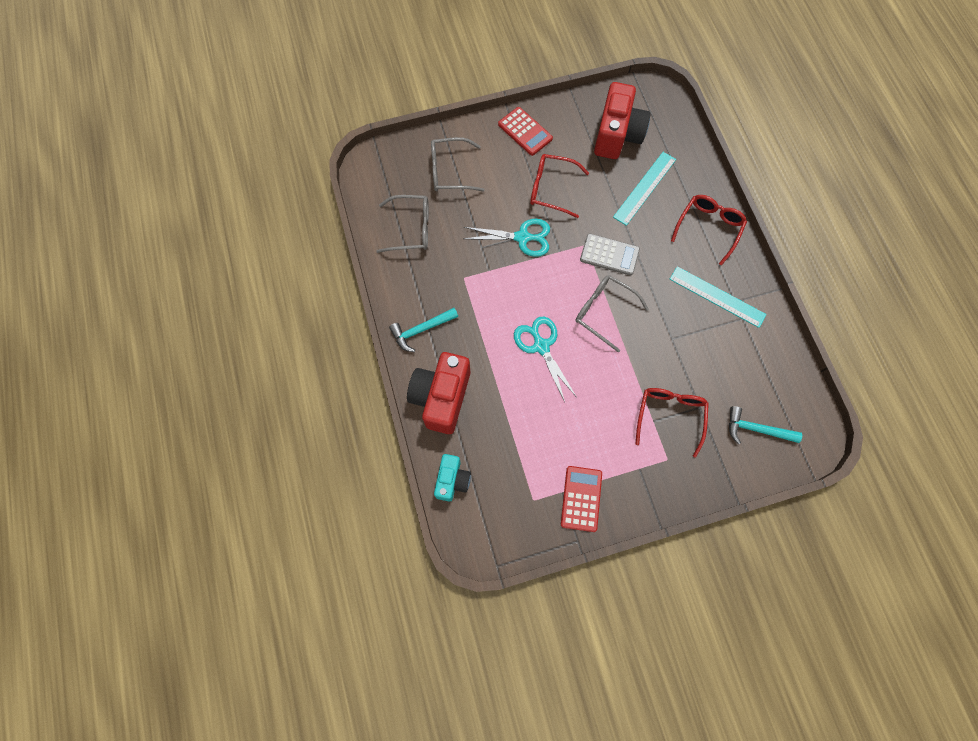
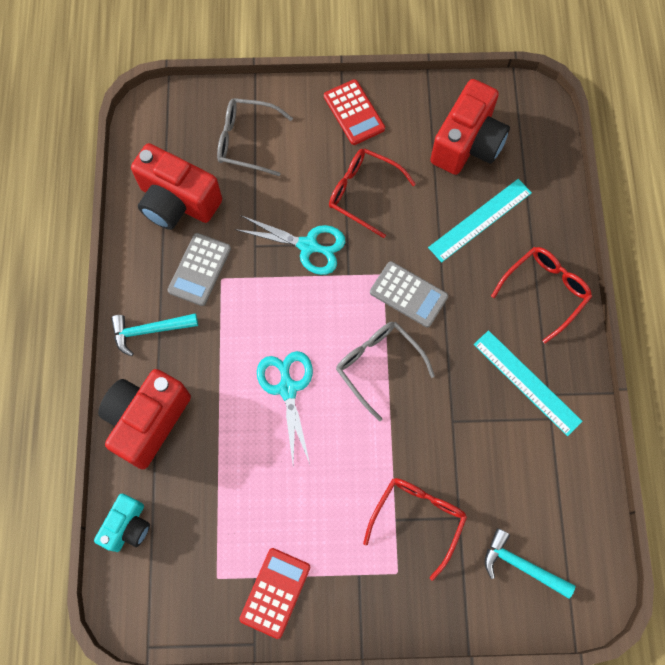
camera: 15 degrees right, 0 degrees up
(411, 229) = (177, 201): grey glasses -> red camera
(445, 275) = (200, 269): none -> grey calculator

